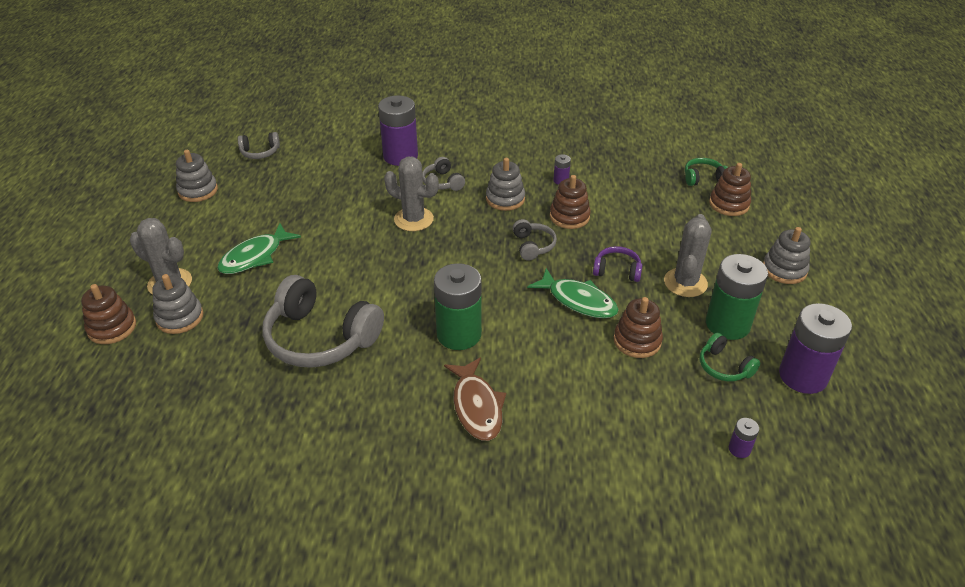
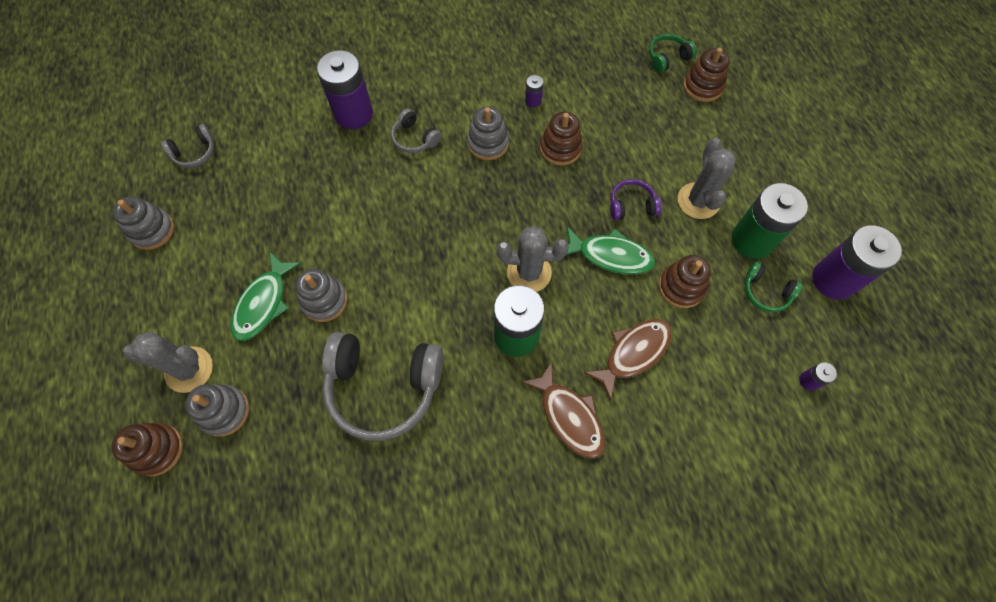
camera: 20 degrees left, 25 degrees up
(413, 219) = (407, 199): grey cactus -> grey cactus (529, 272)
(533, 246) = (540, 198): grey headphones -> none
(564, 377) = (633, 353): none -> brown fish
(784, 270) = (778, 156): grey stacking toy -> grey stacking toy (324, 300)

